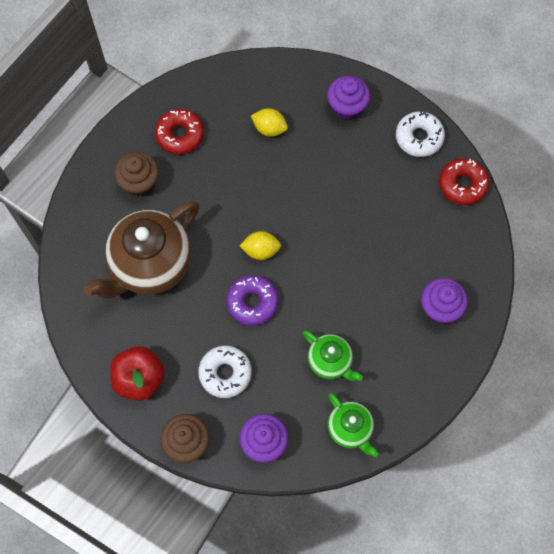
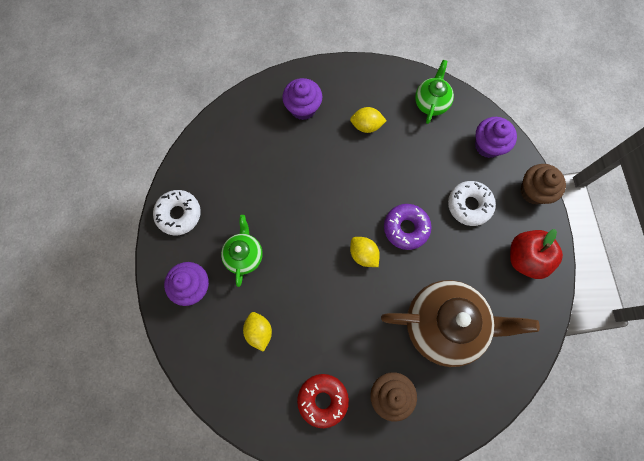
camera: 130 degrees left, 5 degrees up
(330, 361) = (400, 146): green teapot -> green teapot (244, 255)
(376, 349) = (366, 125): none -> yellow lemon
(462, 184) = (195, 157): red donut -> none

